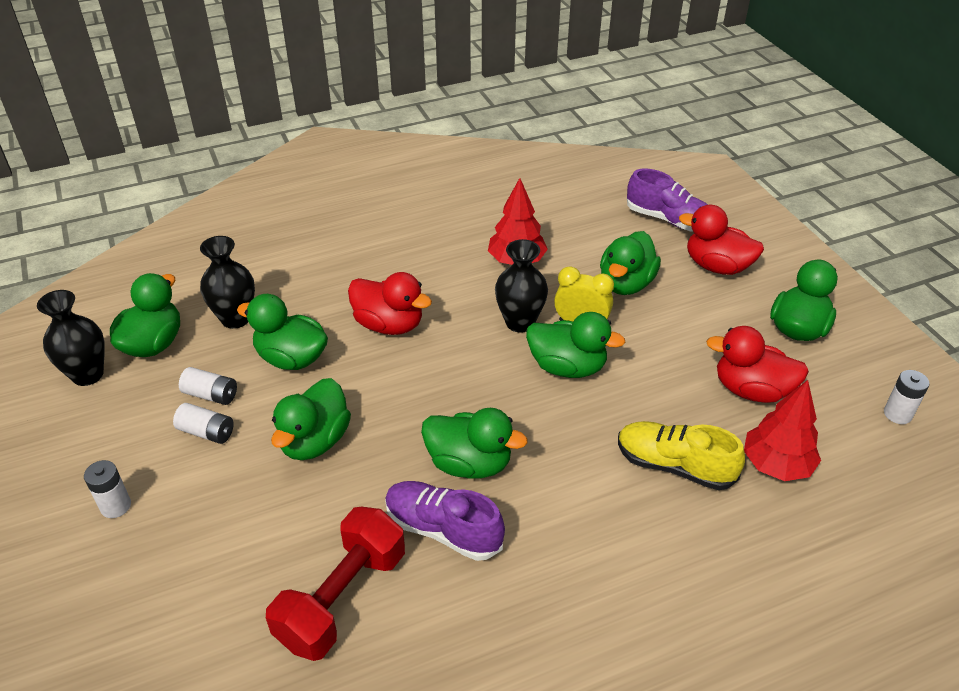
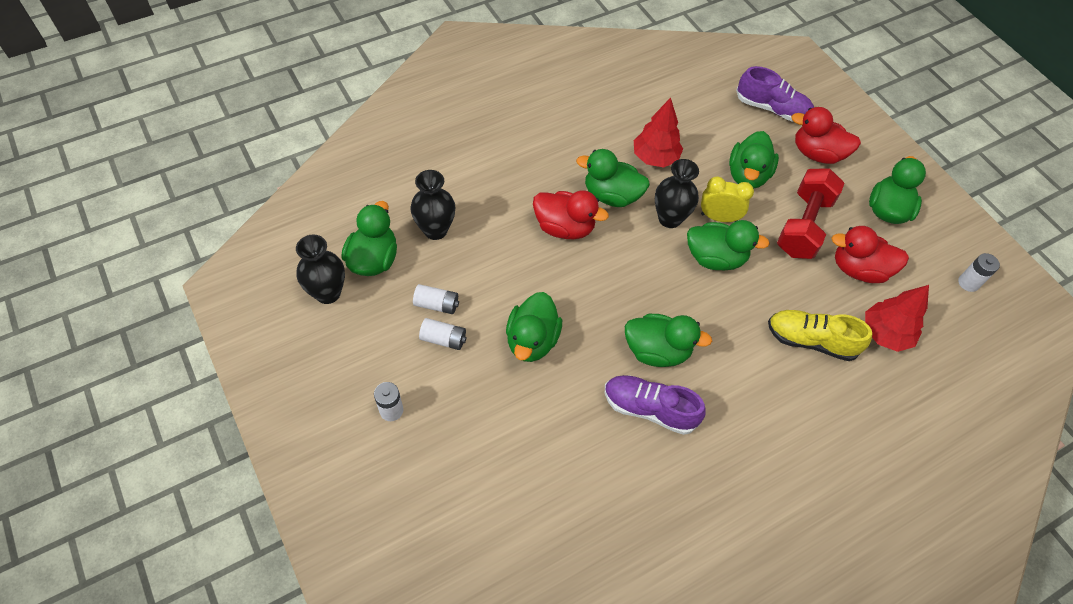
camera: 10 degrees left, 15 degrees up
(291, 358) = (493, 265): green duck -> green duck (611, 195)
(342, 598) = (587, 471): red dumbbell -> red dumbbell (803, 225)

